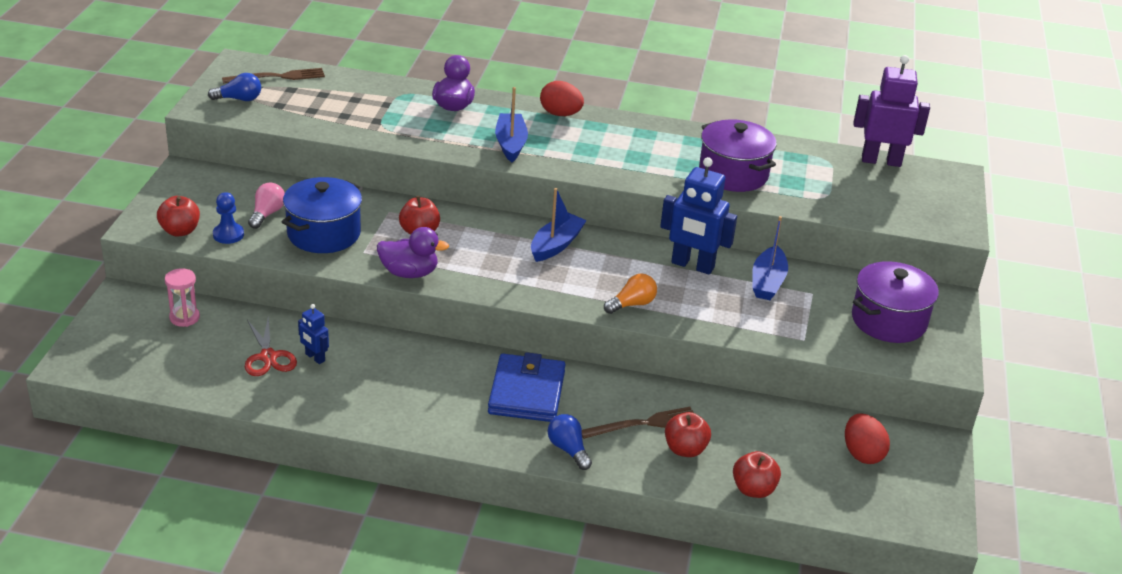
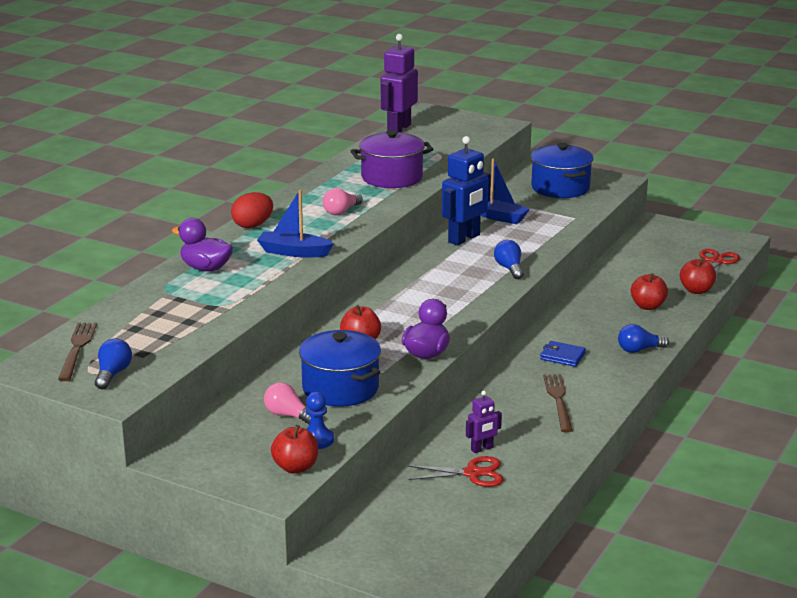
camera: 70 degrees left, 10 degrees down
(184, 317) = (388, 517): pink hourglass -> none
(315, 357) = (482, 449): blue robot -> purple robot
(527, 392) = (562, 356): blue wallet -> blue wallet, size x0.53
(556, 245) = (410, 285): blue boat -> none
(623, 156) = (341, 211): none -> pink light bulb
(632, 304) = (509, 268): orange light bulb -> blue light bulb
(643, 424) = (614, 316): brown fork -> brown fork (558, 400)
(853, 505) = (717, 262): none -> red scissors
(862, 454) = (664, 248): red egg -> none
(888, 320) = (560, 188): purple pot -> blue pot

